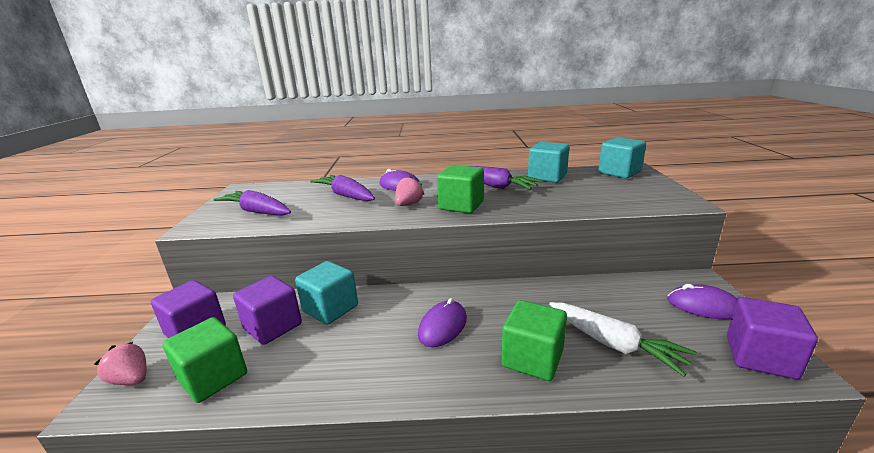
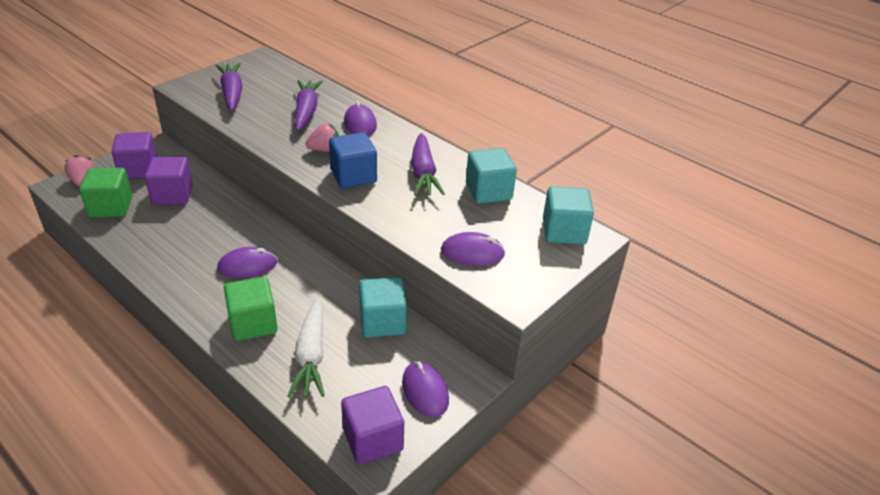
camera: 40 degrees right, 15 degrees up
(330, 308) = (215, 205): turquoise cube -> turquoise cube (382, 322)
(461, 205) = (353, 176): green cube -> blue cube
(614, 199) = (472, 252): none -> purple mouse

